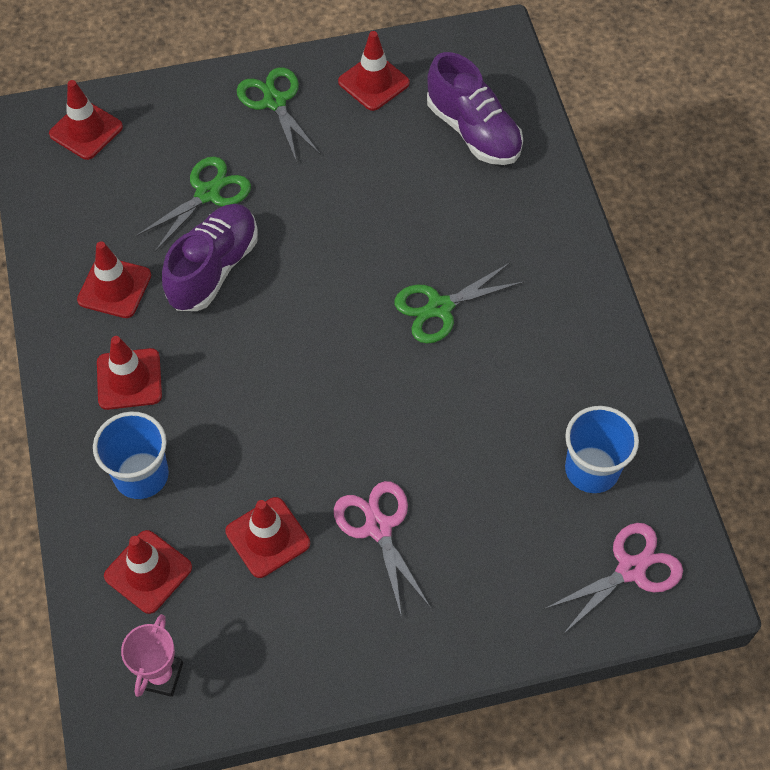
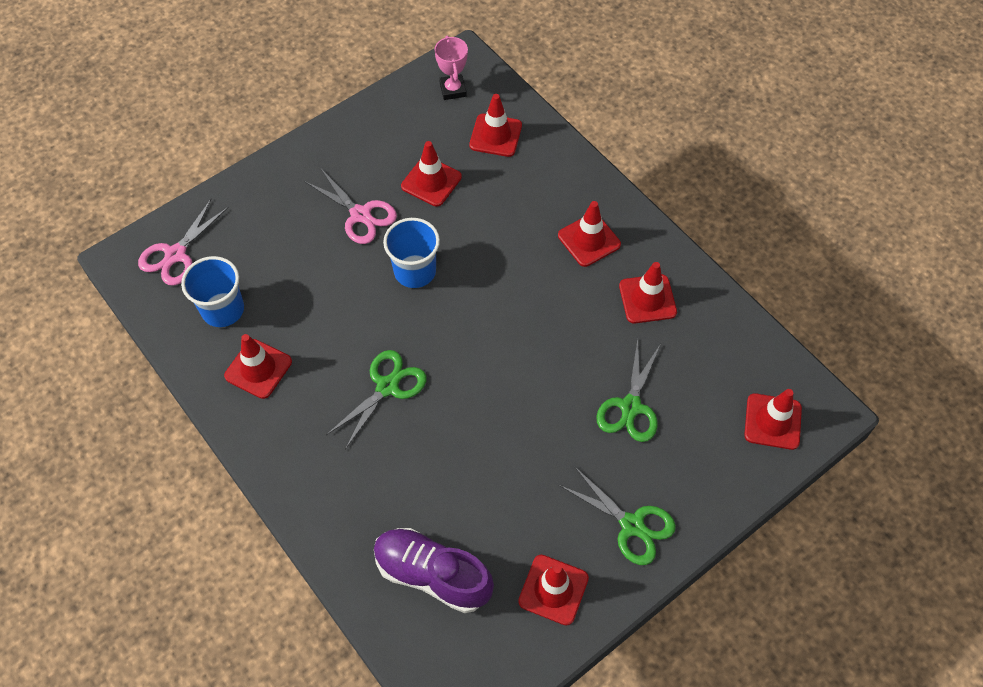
camera: 155 degrees right, 0 degrees up
(141, 475) = (537, 185): blue cup -> blue cup (415, 271)
(213, 268) = (583, 345): purple shoe -> none
(572, 382) = (258, 369): none -> red traffic cone

